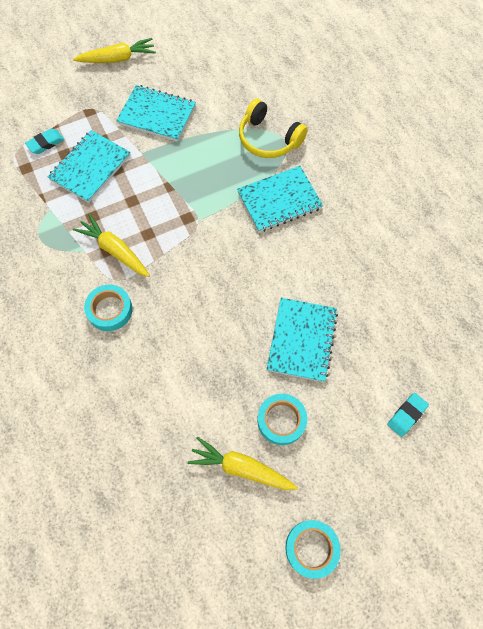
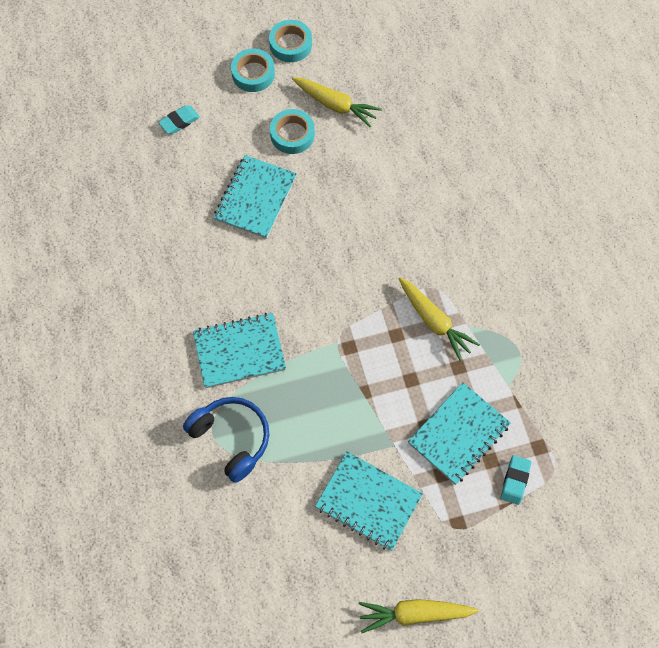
camera: 170 degrees left, 0 degrees up
(46, 143) = (515, 480): turquoise eraser -> turquoise eraser turned 45 degrees counterclockwise
(110, 310) = (443, 257): turquoise tape -> turquoise tape (253, 74)
(268, 139) = (232, 438): yellow headphones -> blue headphones

